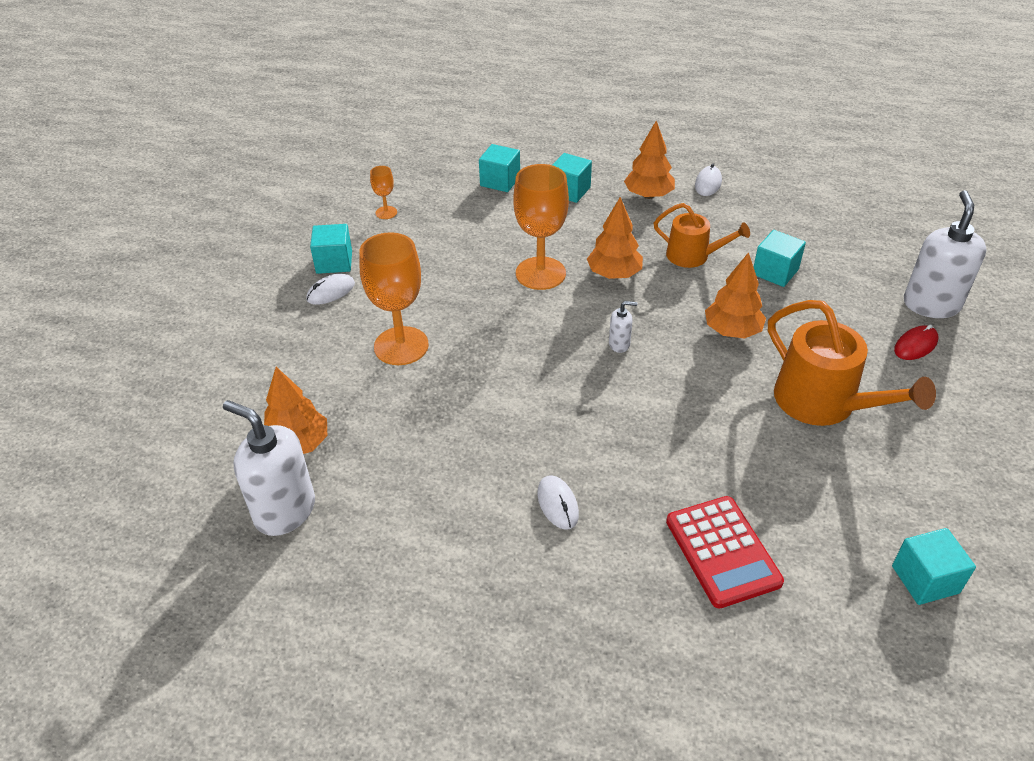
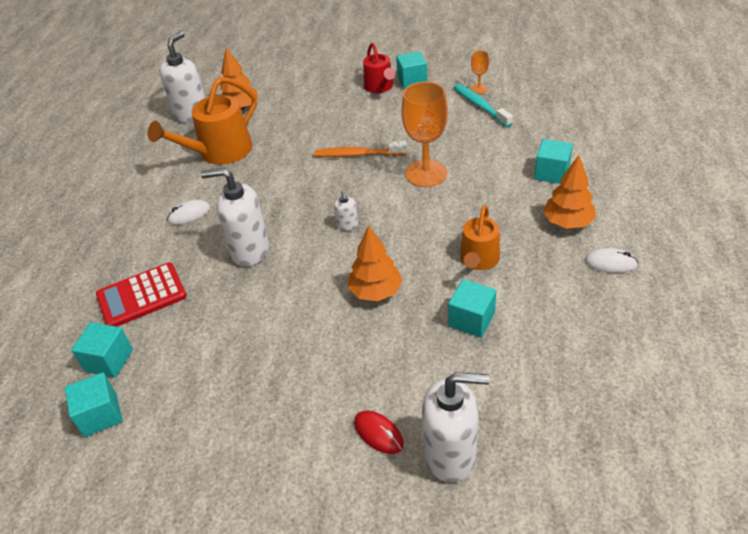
camera: 85 degrees right, 0 degrees up
(331, 292) = (380, 87): white mouse -> red watering can
(401, 346) = (330, 125): orange goblet -> none
(423, 217) = (480, 105): none -> turquoise toothbrush
(480, 325) = (357, 154): none -> orange toothbrush
(500, 181) = (548, 133): turquoise cube -> turquoise cube (109, 360)
(614, 274) = (436, 213): orange tree -> none
(649, 435) = (249, 251): none -> white soap dispenser
(823, 403) = (290, 355): orange watering can -> orange watering can (220, 152)

